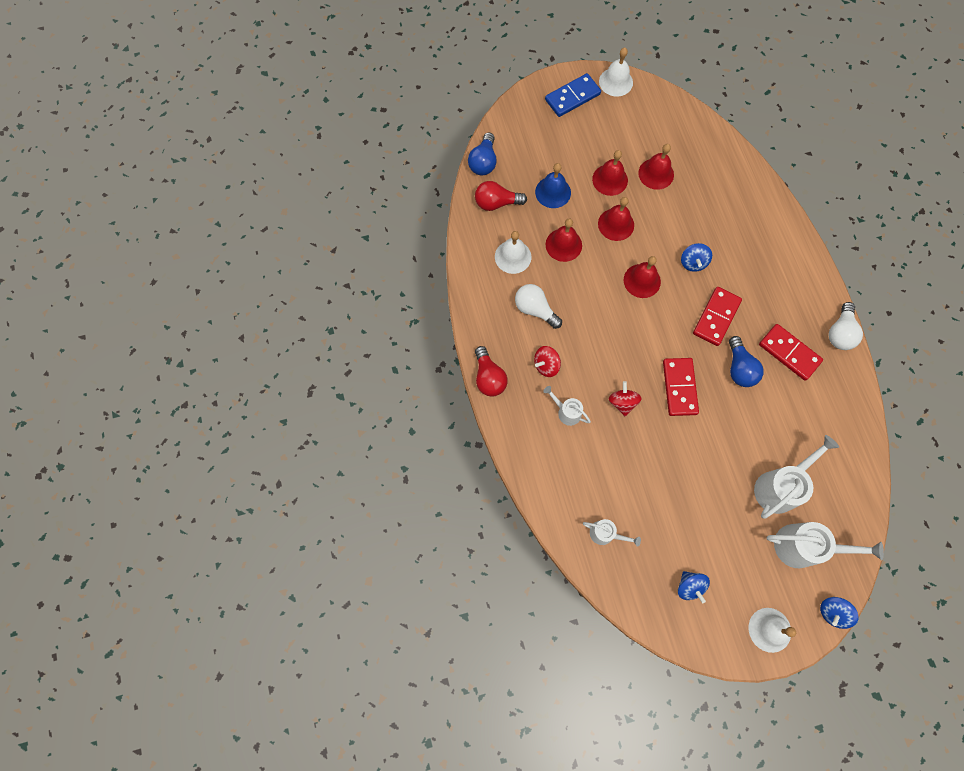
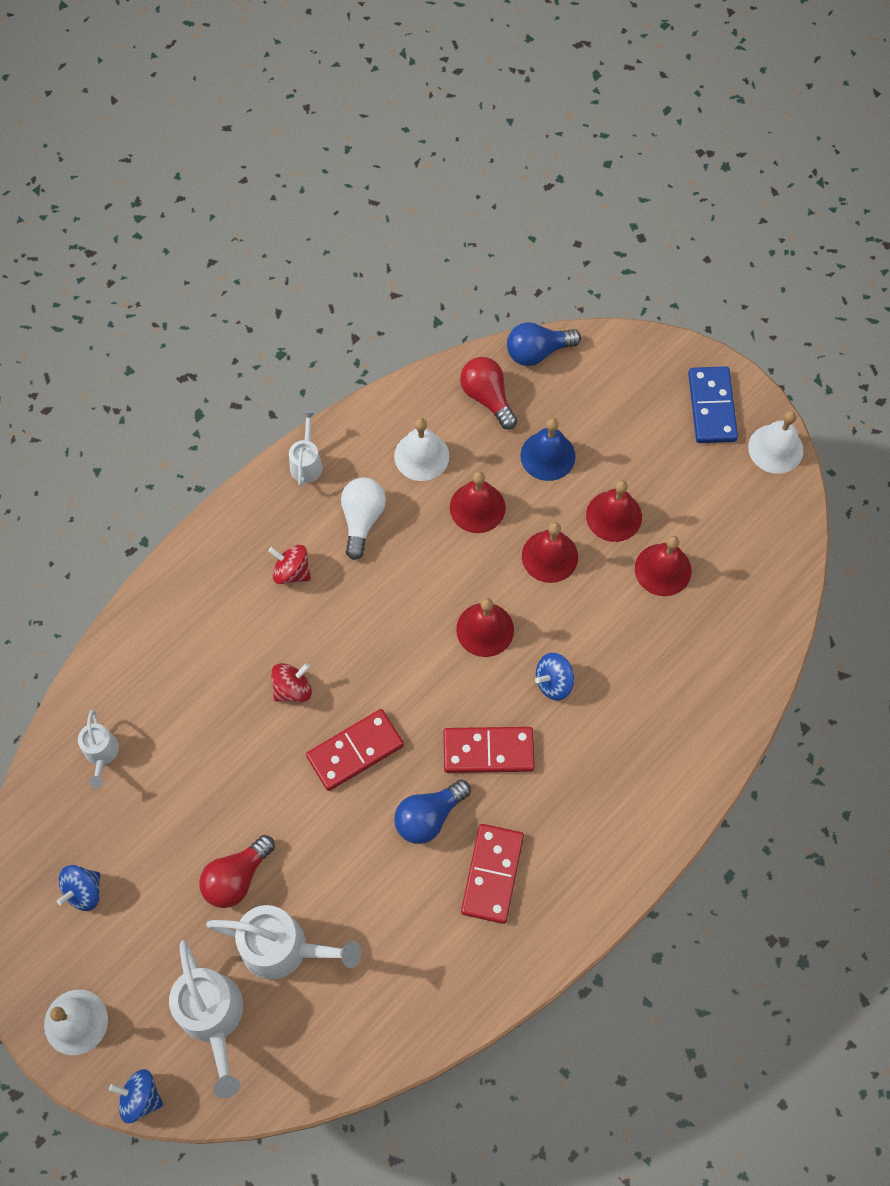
camera: 60 degrees right, 5 degrees down
(489, 377) = (236, 513): red light bulb -> red light bulb (236, 877)
(566, 411) = (241, 626): white watering can -> white watering can (307, 462)
(572, 97) = (712, 407): blue domino -> blue domino turned 60 degrees clockwise
(840, 333) = (567, 932): white light bulb -> none

